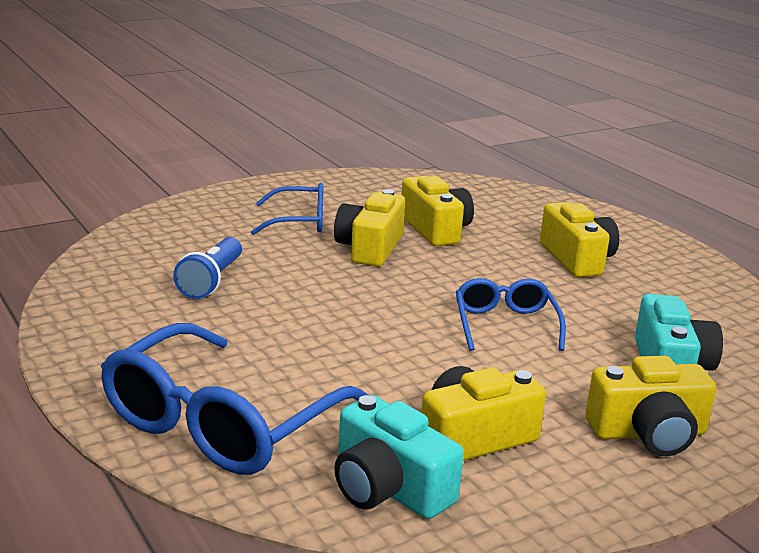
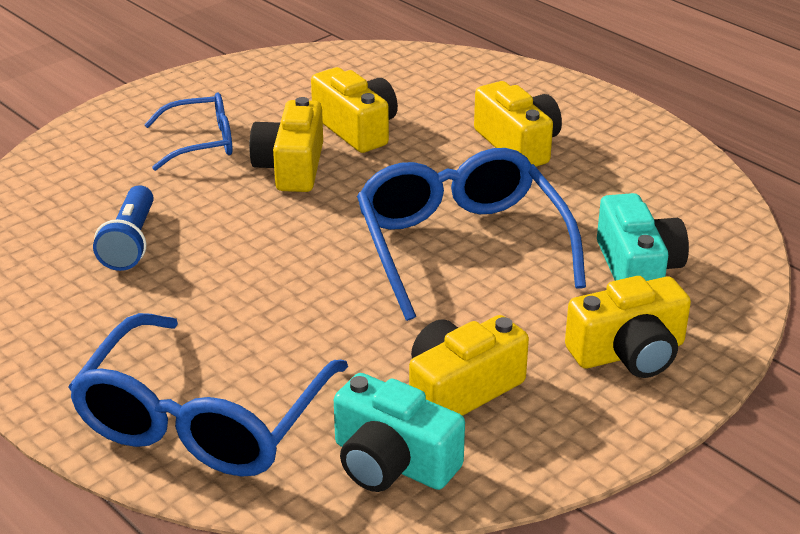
camera: 10 degrees left, 10 degrees up
(505, 324) = (461, 245): blue glasses -> blue glasses, size x1.81

